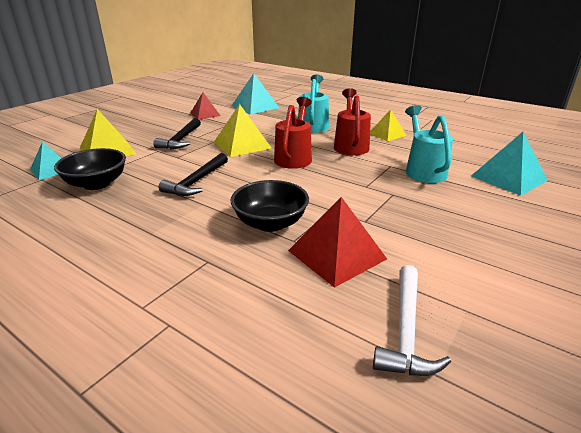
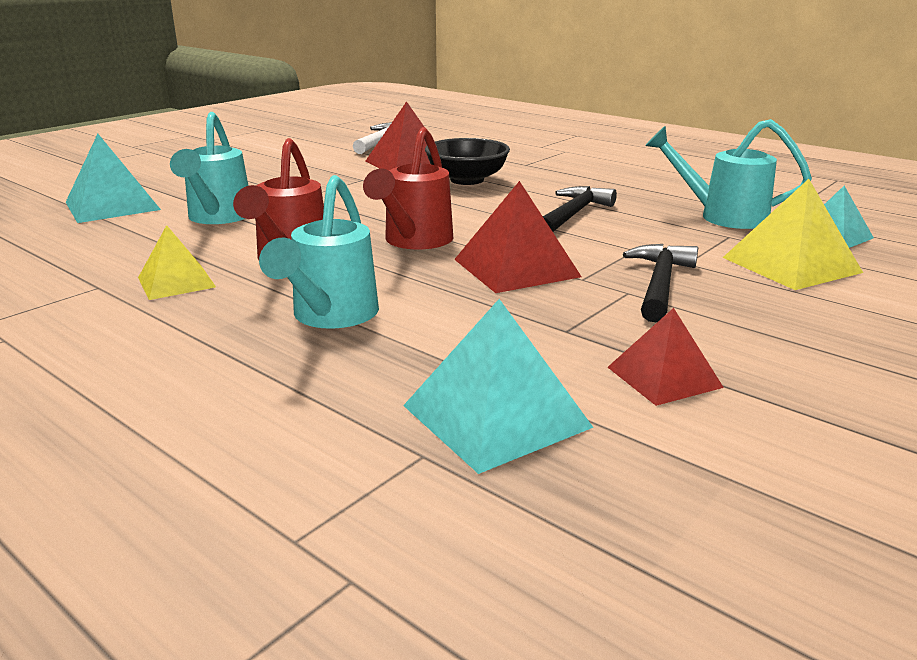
camera: 175 degrees left, 5 degrees down
(96, 184) = (721, 216): black bowl -> turquoise watering can
(242, 145) = (516, 268): yellow pyramid -> red pyramid

